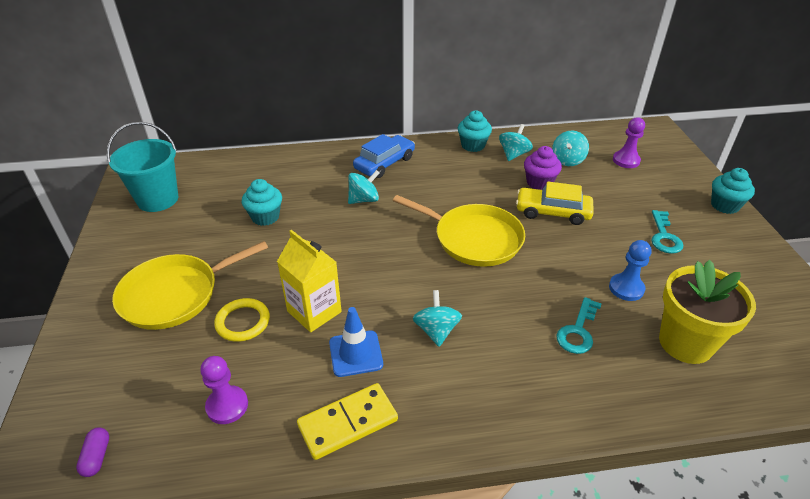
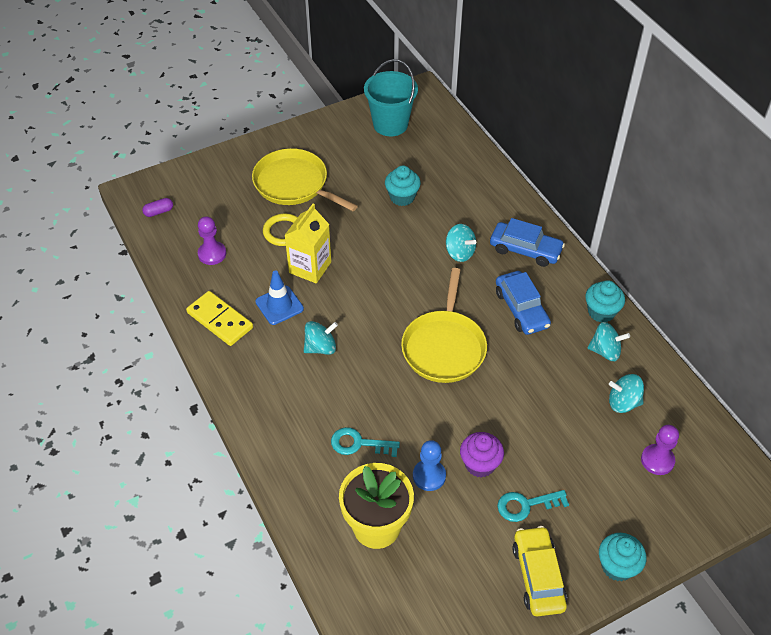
camera: 70 degrees right, 10 degrees up
(450, 183) = (521, 309): none -> blue car
(539, 183) = (563, 383): purple cupcake -> purple cupcake (480, 464)
(552, 212) = (517, 402): yellow car -> yellow car (538, 576)

